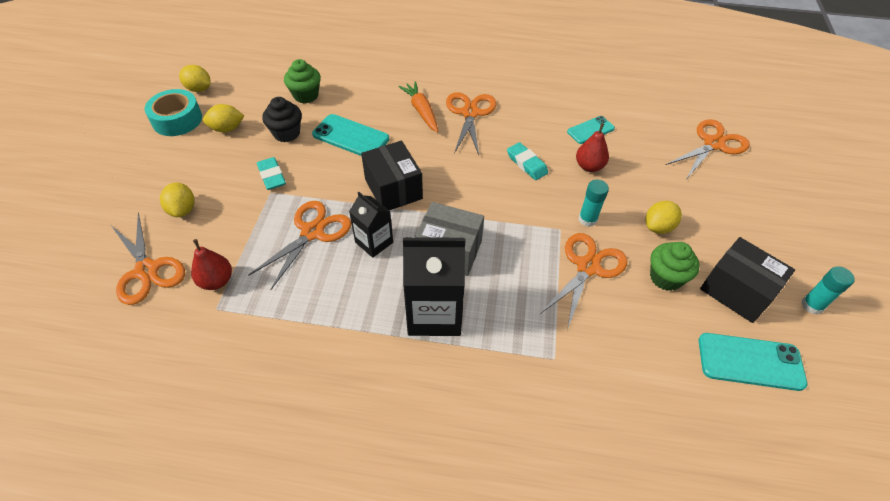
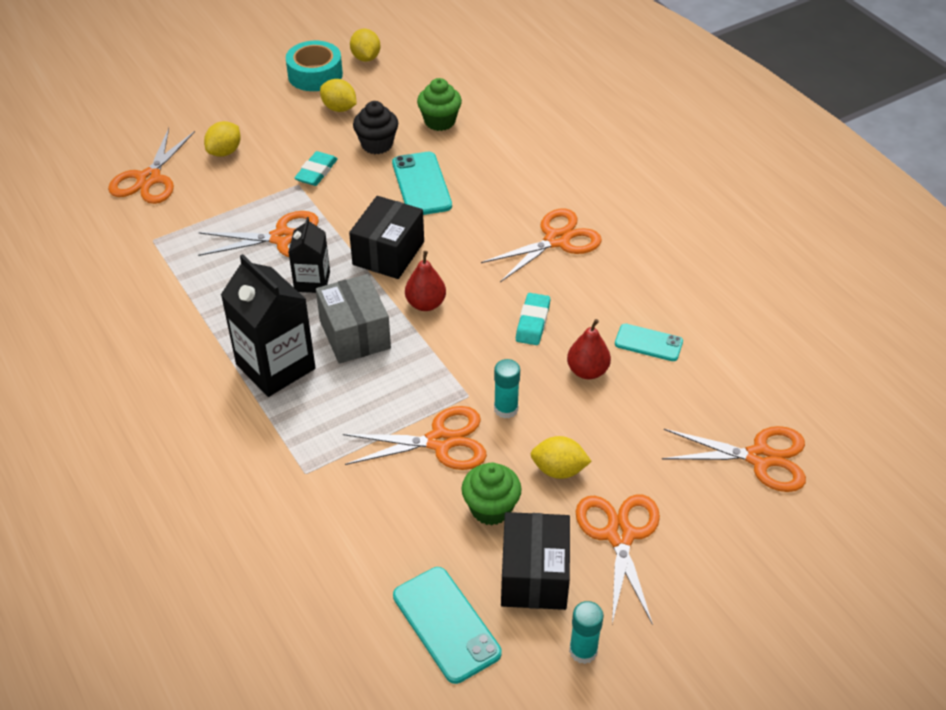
camera: 50 degrees right, 5 degrees down
(217, 281) = (177, 221): red pear -> red pear (425, 304)
(421, 111) = (515, 206): orange carrot -> none
(730, 233) = (619, 535): none -> orange scissors

